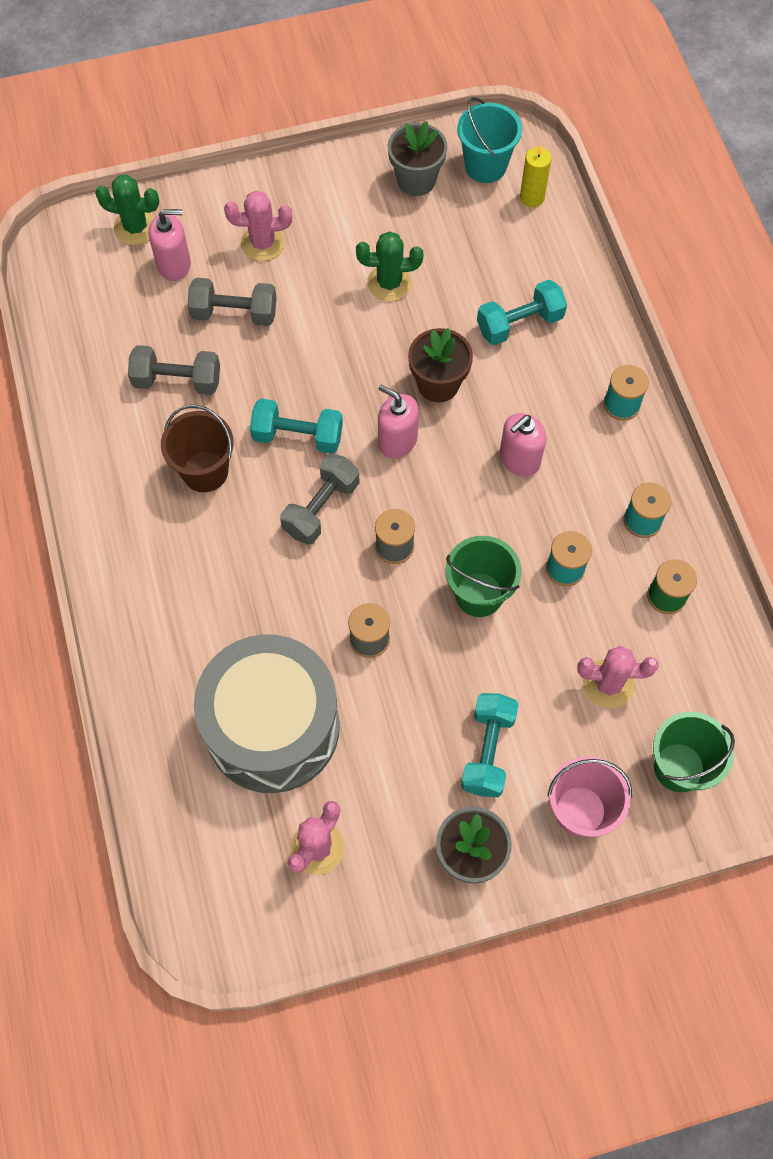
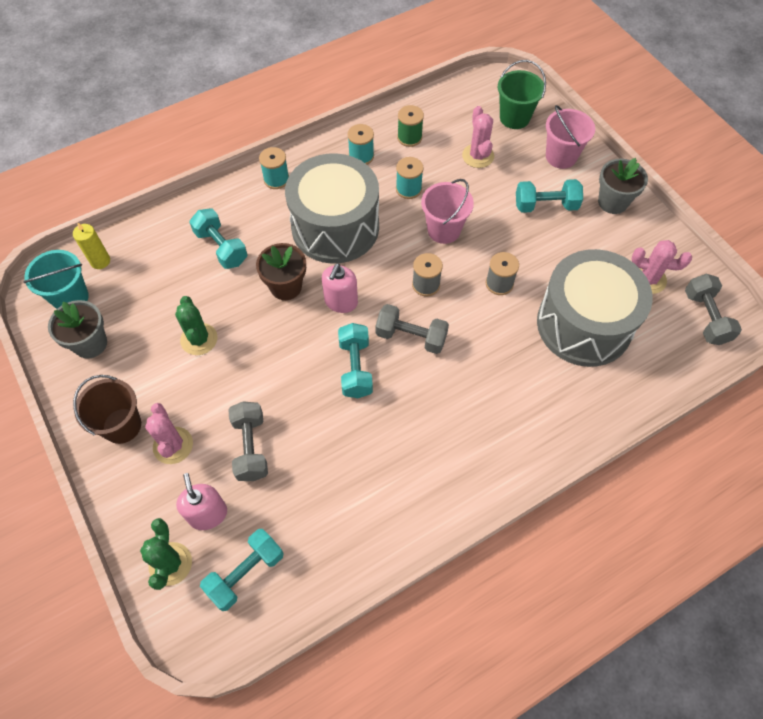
camera: 105 degrees left, 5 degrees down
(101, 288) = (245, 573): none -> turquoise dumbbell
(177, 381) = (328, 473): grey dumbbell -> grey dumbbell (705, 317)
(205, 471) = (405, 425): brown bucket -> brown bucket (122, 425)
(479, 594) = (444, 230): green bucket -> pink bucket
(519, 459) = (335, 227): pink soap dispenser -> grey drum

